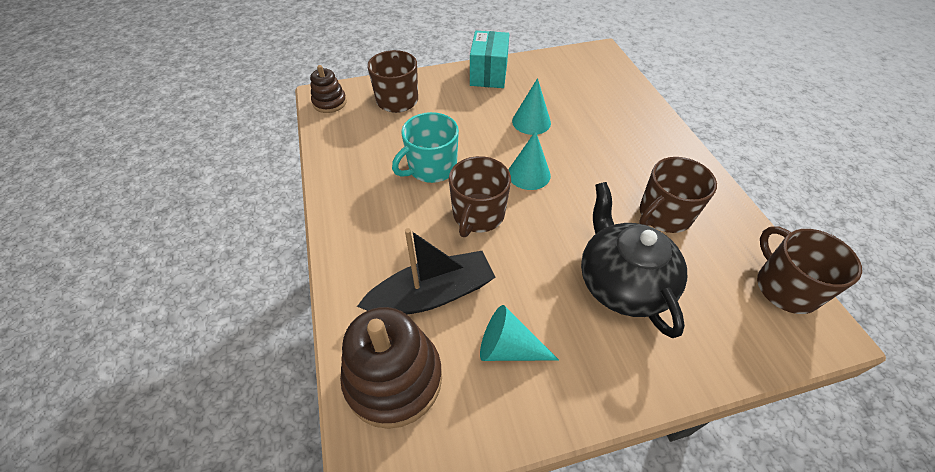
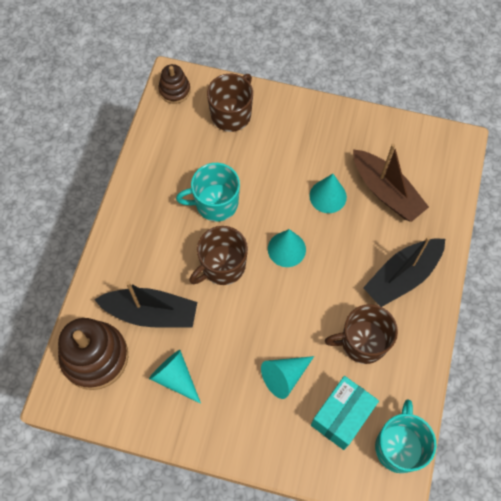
camera: 30 degrees right, 15 degrees up
(488, 74) = (330, 121): turquoise box -> turquoise box (341, 416)
(576, 100) = (386, 192): none -> brown boat
(622, 282) = (284, 376): black teapot -> turquoise cone
(646, 150) = (402, 276): none -> black boat
(785, 287) = (399, 446): brown mug -> turquoise mug

